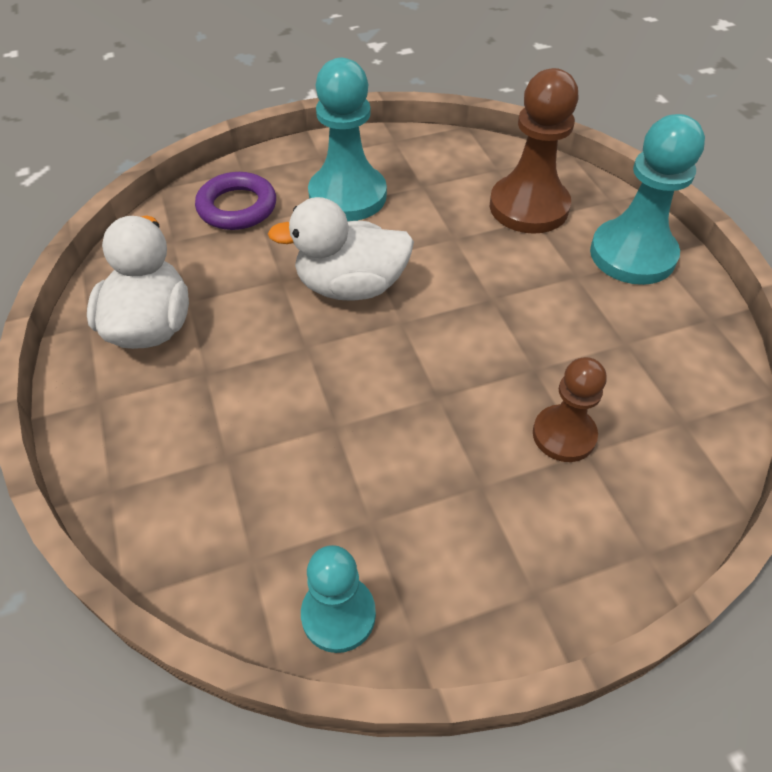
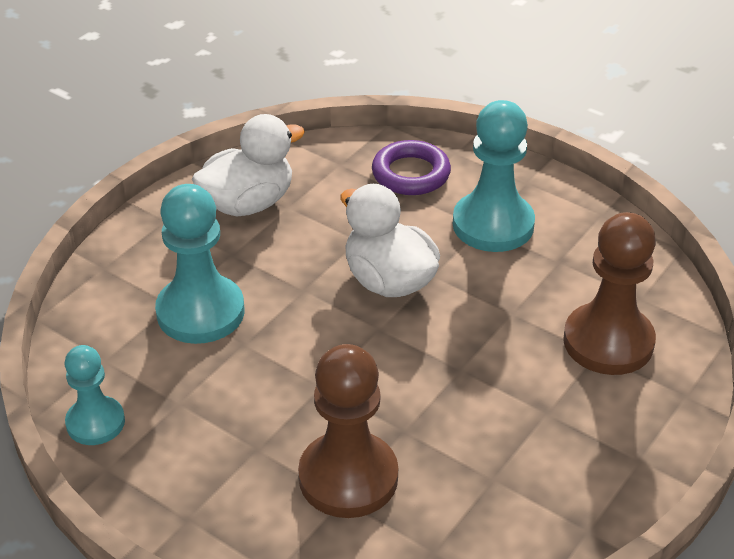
camera: 55 degrees right, 10 degrees down
(564, 435) = (348, 477): brown pawn -> brown pawn, size x1.65
(632, 255) = (619, 441): turquoise pawn -> turquoise pawn (200, 312)

